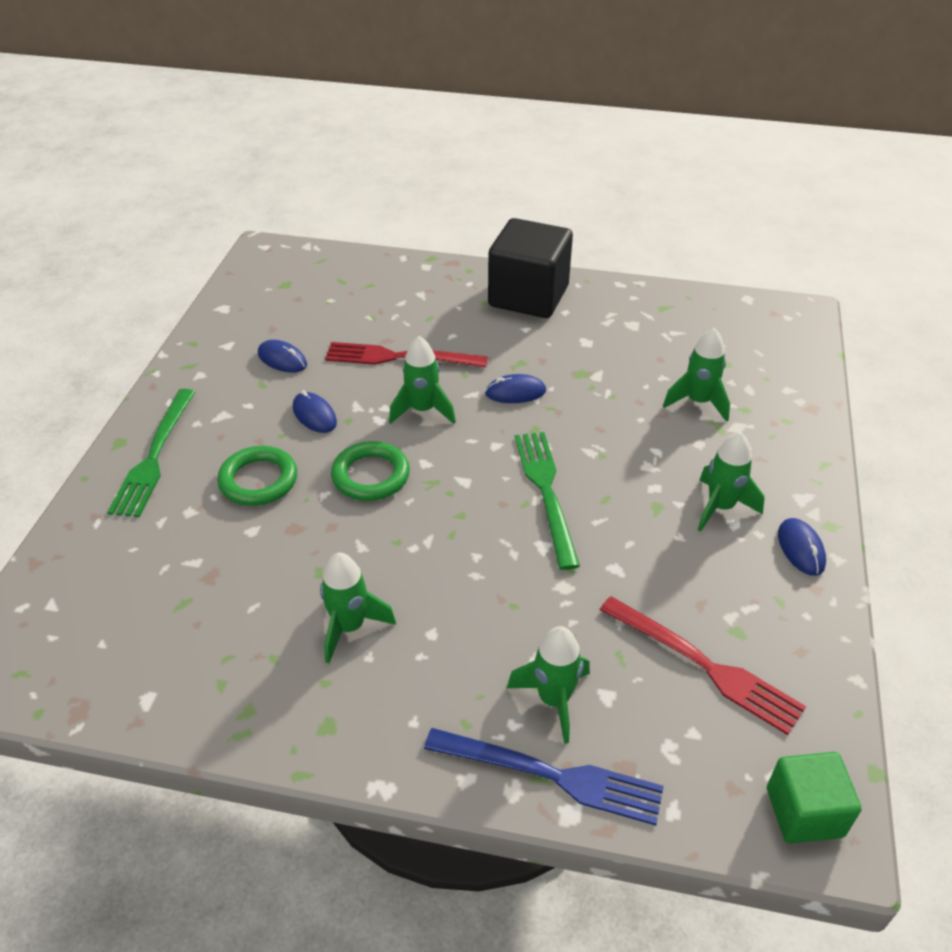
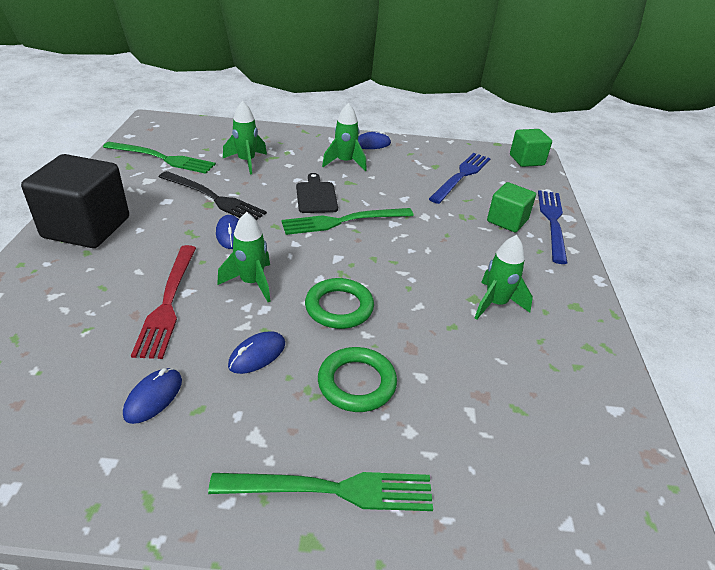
camera: 100 degrees left, 5 degrees down
(554, 700) = (507, 221): green rocket -> green cube
(595, 377) = (213, 198): none -> black fork
(611, 468) = (316, 196): none -> black cutting board
(690, 330) = (162, 158): none -> green fork
(704, 666) = (461, 176): red fork -> blue fork

